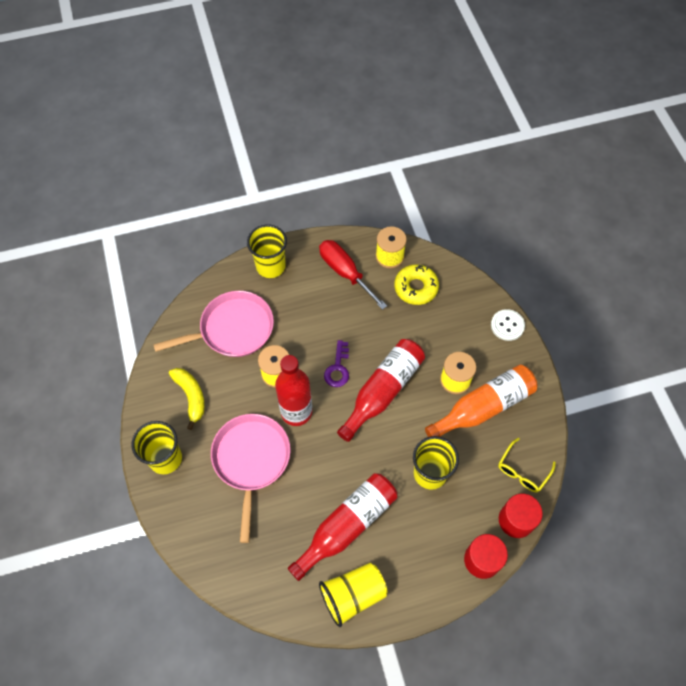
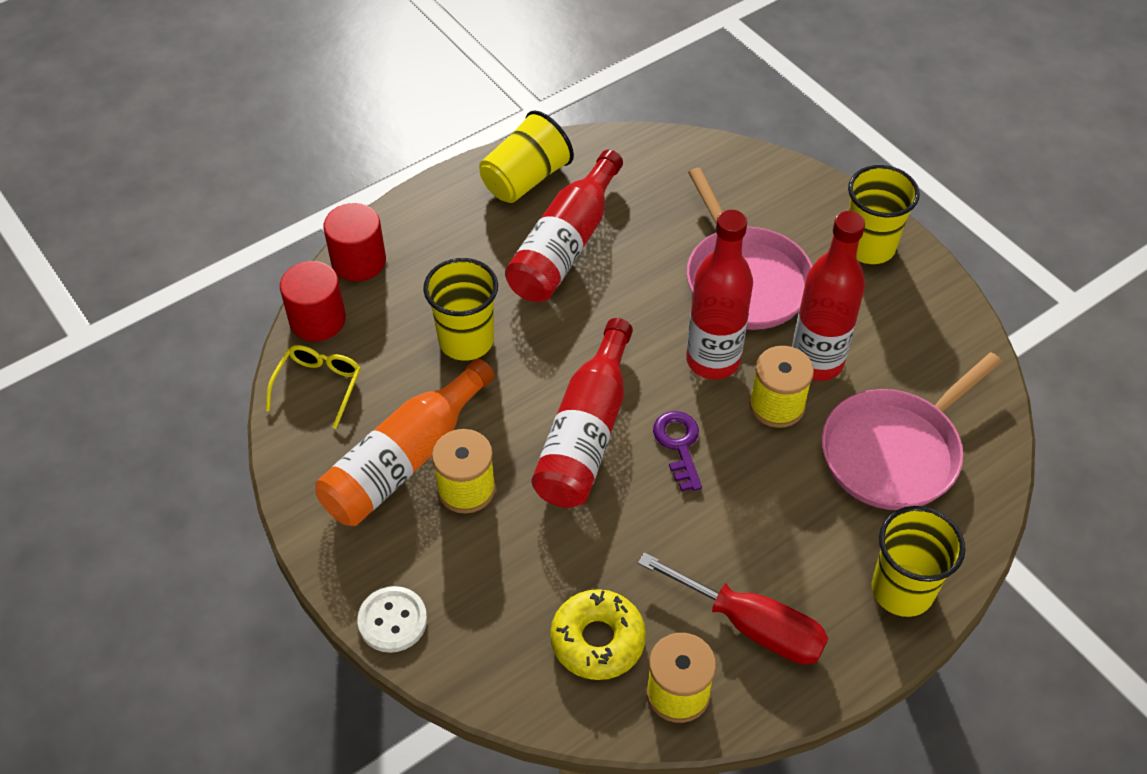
camera: 160 degrees right, 10 degrees down
(191, 396) = (890, 332): yellow banana -> none
(241, 392) = (816, 362): none -> red bottle

